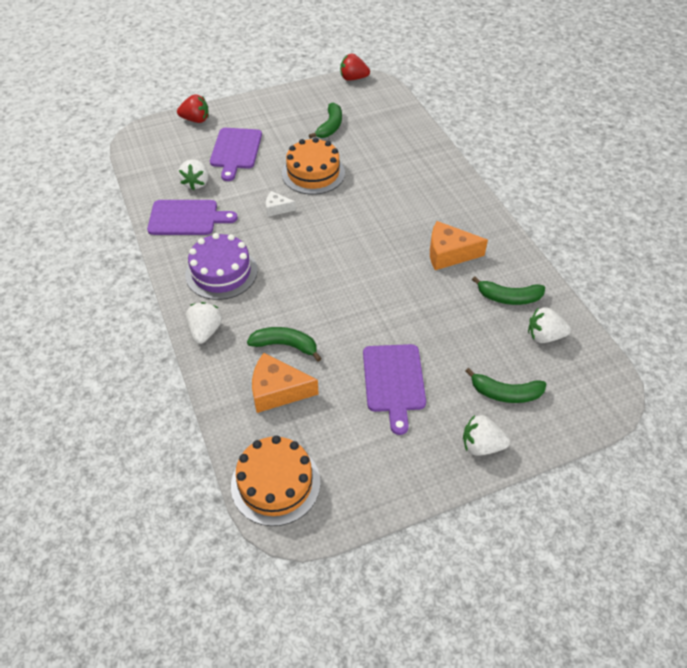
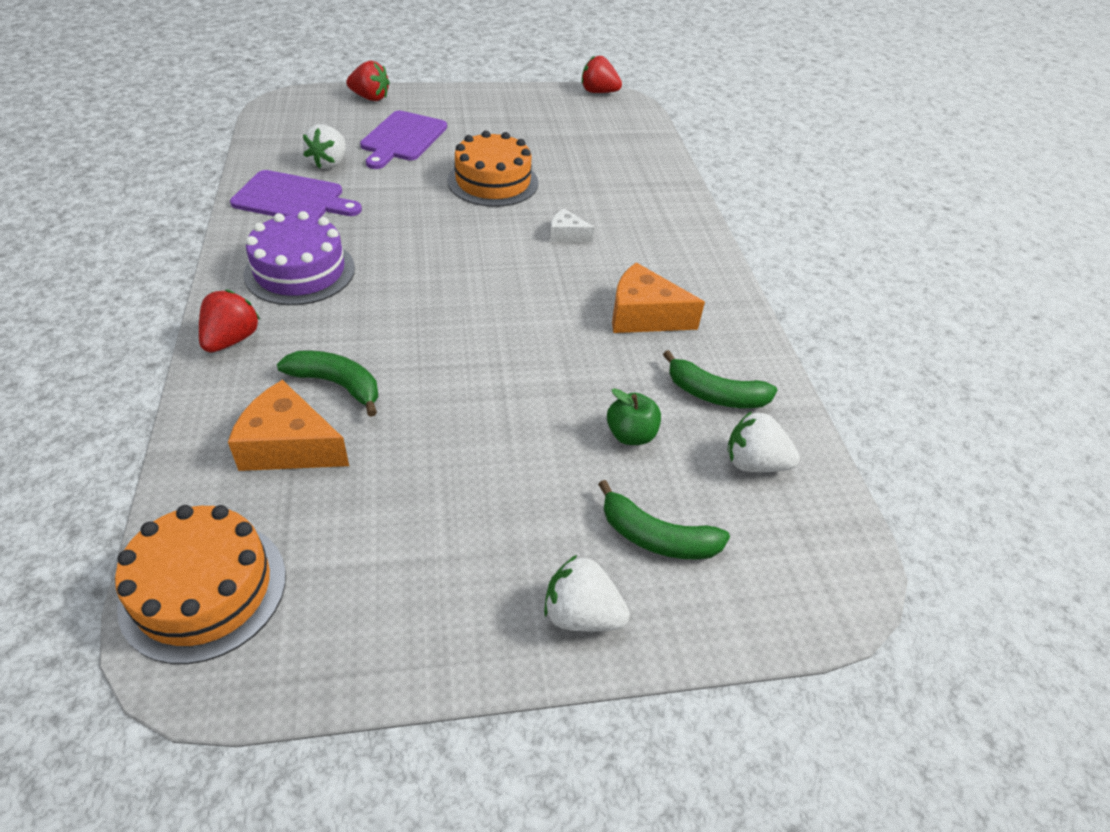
camera: 10 degrees right, 5 degrees down
(205, 331) = (231, 340): white strawberry -> red strawberry
(277, 208) = (421, 212): white cheese -> white cheese (566, 235)
(330, 126) = (542, 136): green banana -> none
(394, 381) = (478, 475): purple cutting board -> none
(469, 335) = (631, 435): none -> green apple

